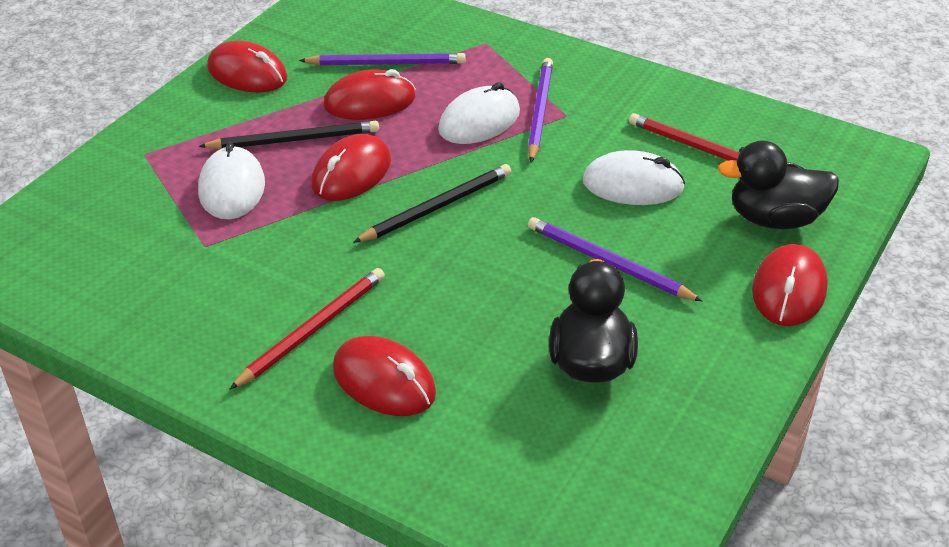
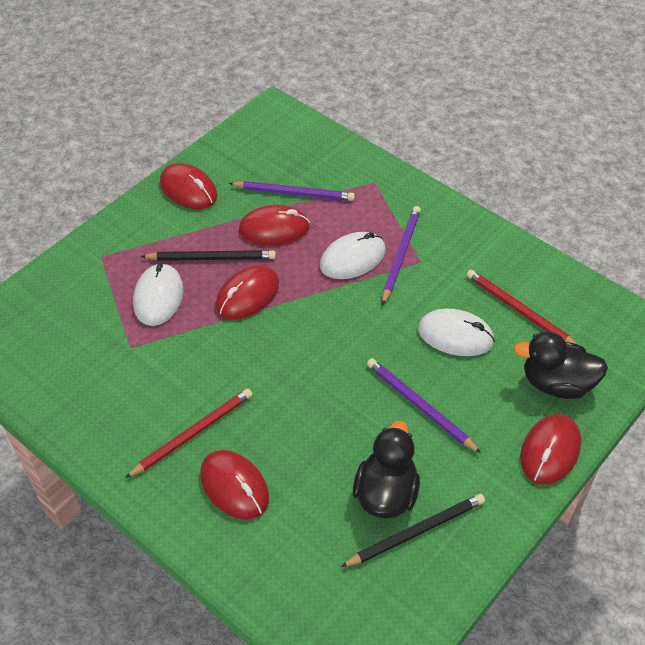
camera: 10 degrees right, 10 degrees up
(437, 207) = (304, 335): black pencil -> black pencil (416, 531)

